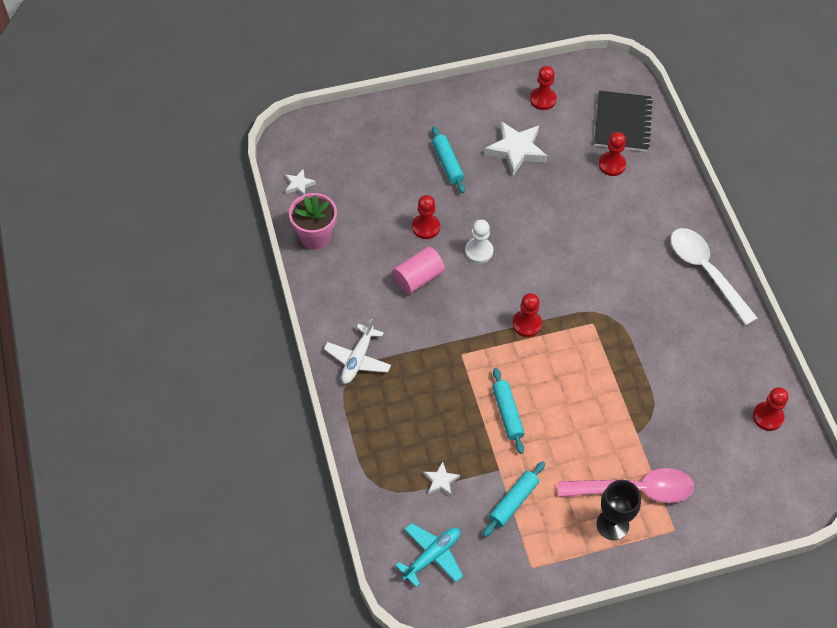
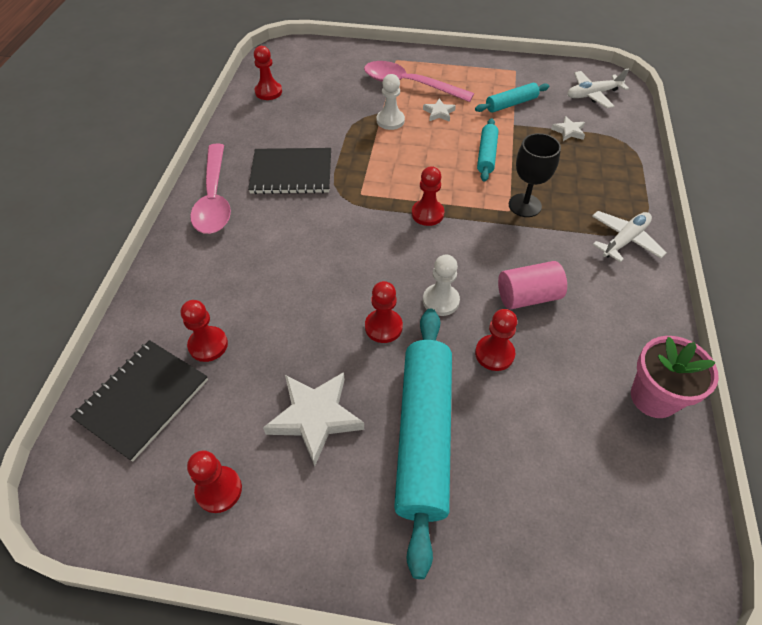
camera: 155 degrees left, 5 degrees down
(299, 185) = (669, 493): white star -> white star (439, 113)
(432, 556) = (592, 95): turquoise plane -> white plane
(447, 164) = (424, 435): turquoise rolling pin -> turquoise rolling pin, size x2.03
(508, 218) = (383, 327): none -> red pawn
(612, 525) = (440, 73): black goblet -> black goblet (524, 205)
(621, 424) = (390, 121): none -> white pawn
(665, 322) = (291, 173): none -> black notebook
(706, 272) = (214, 198): white spoon -> pink spoon

